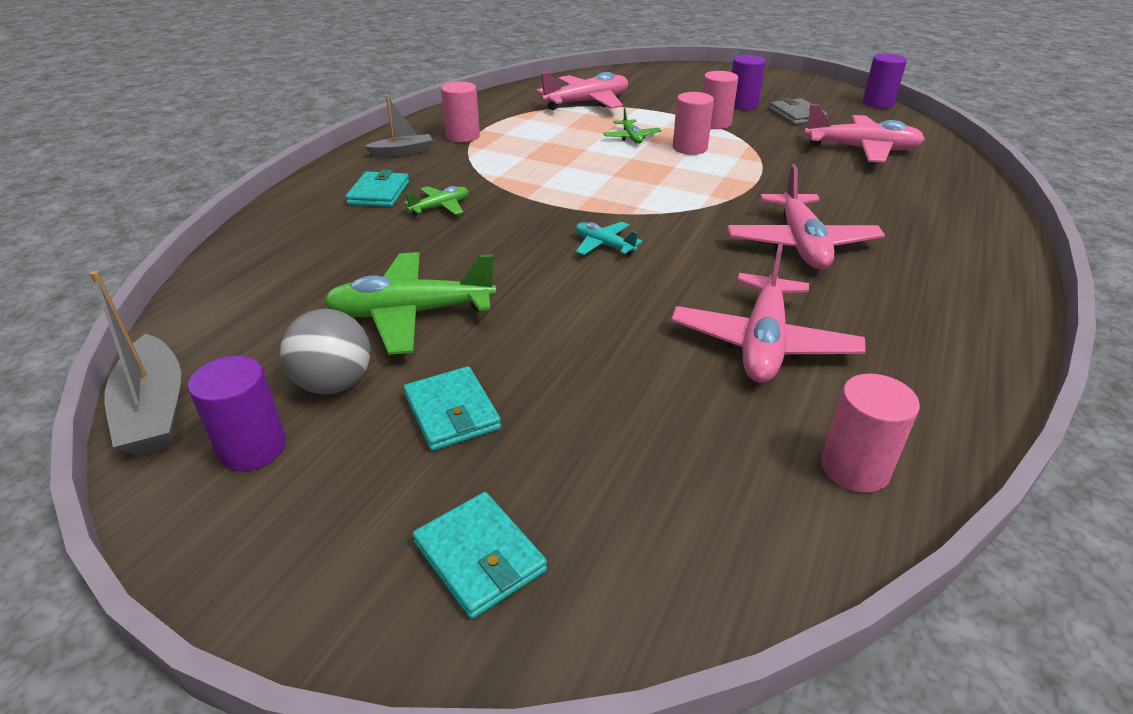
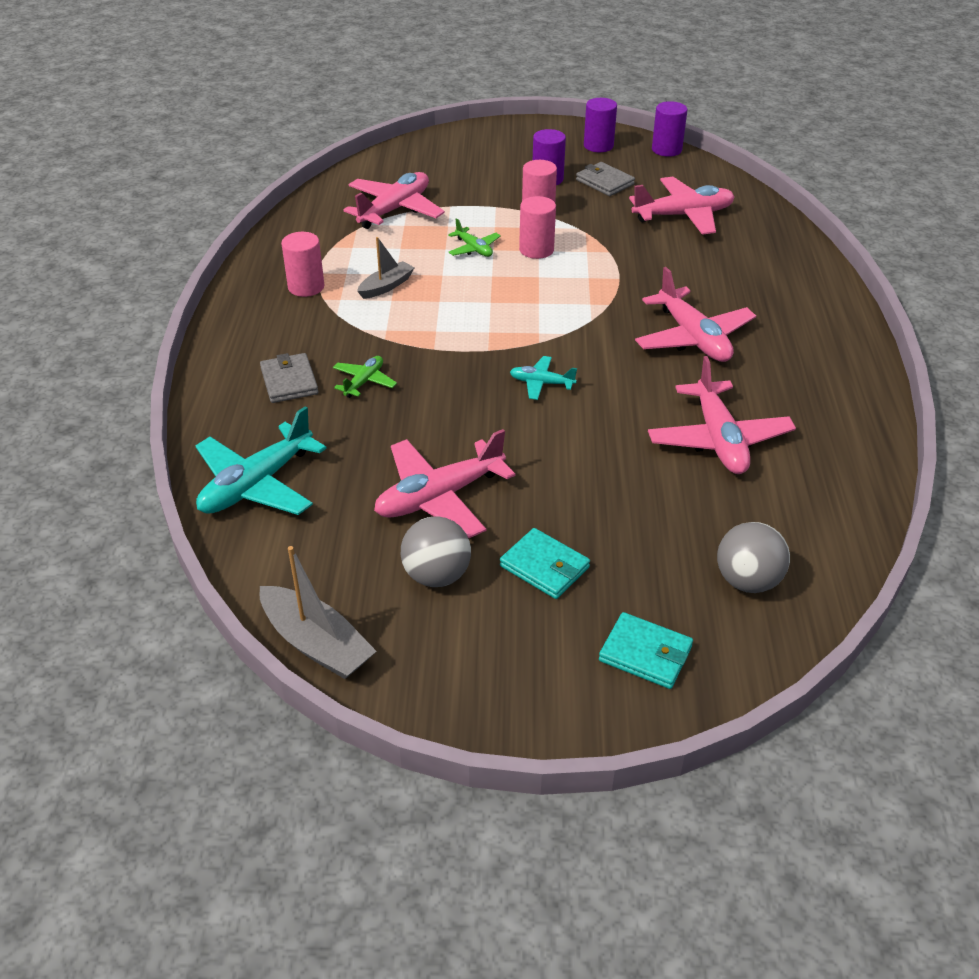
camera: 25 degrees left, 5 degrees up
(253, 448) = (426, 643): purple cylinder -> purple cylinder (598, 146)
(266, 259) = (257, 484): none -> turquoise plane
(379, 193) = (289, 381): turquoise wallet -> grey wallet
(402, 152) = (263, 324): grey boat -> grey boat (386, 286)
(411, 314) = (439, 497): green plane -> pink plane
(687, 513) = (747, 581): none -> grey ball
(854, 468) = (826, 516): pink cylinder -> none

